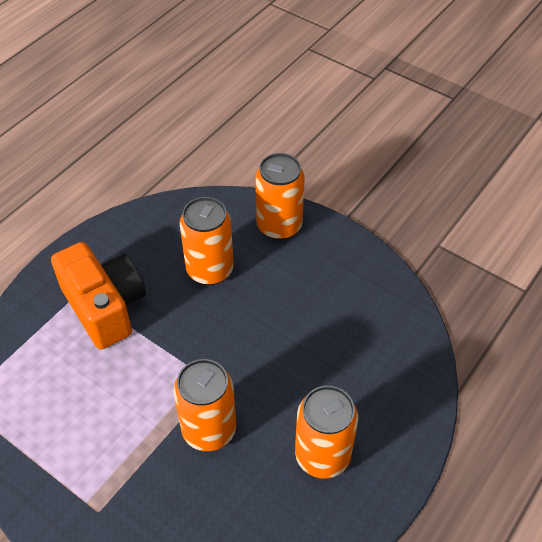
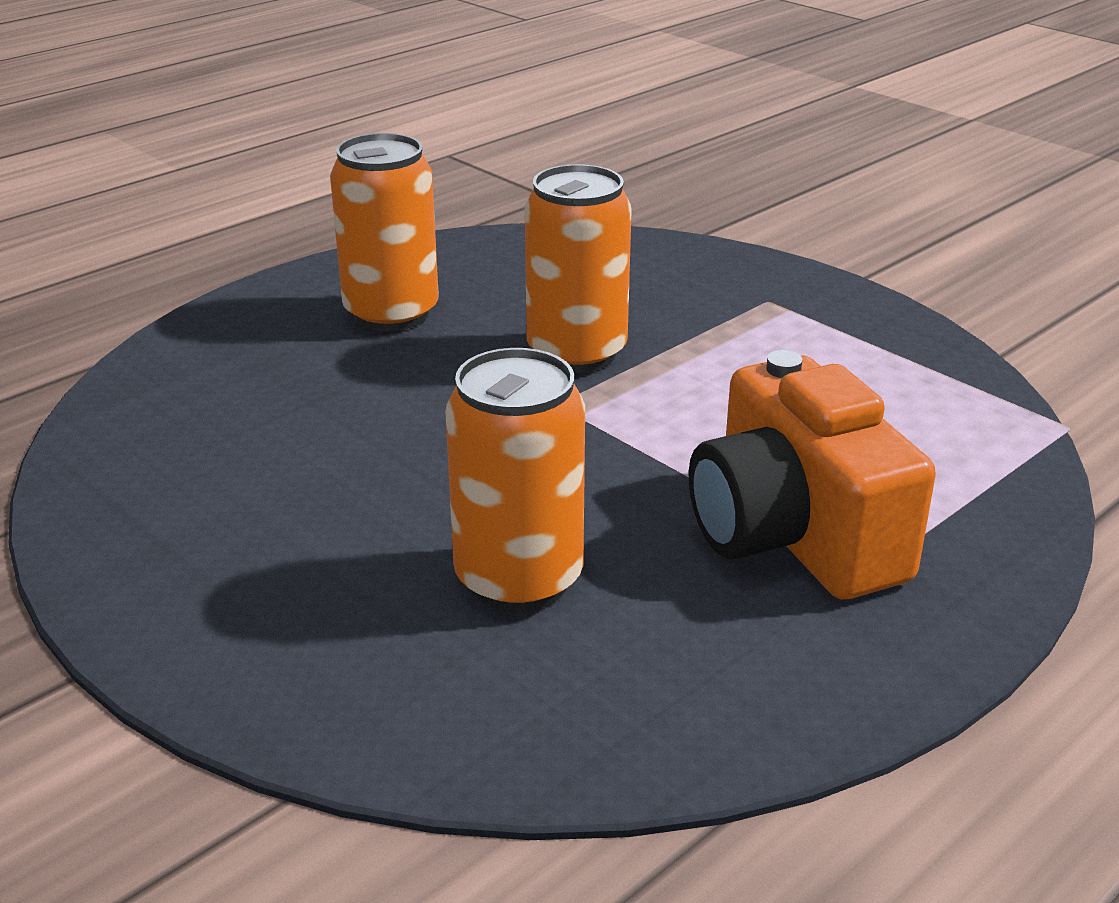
camera: 170 degrees left, 20 degrees down
(279, 226) = (286, 660): orange can -> none

